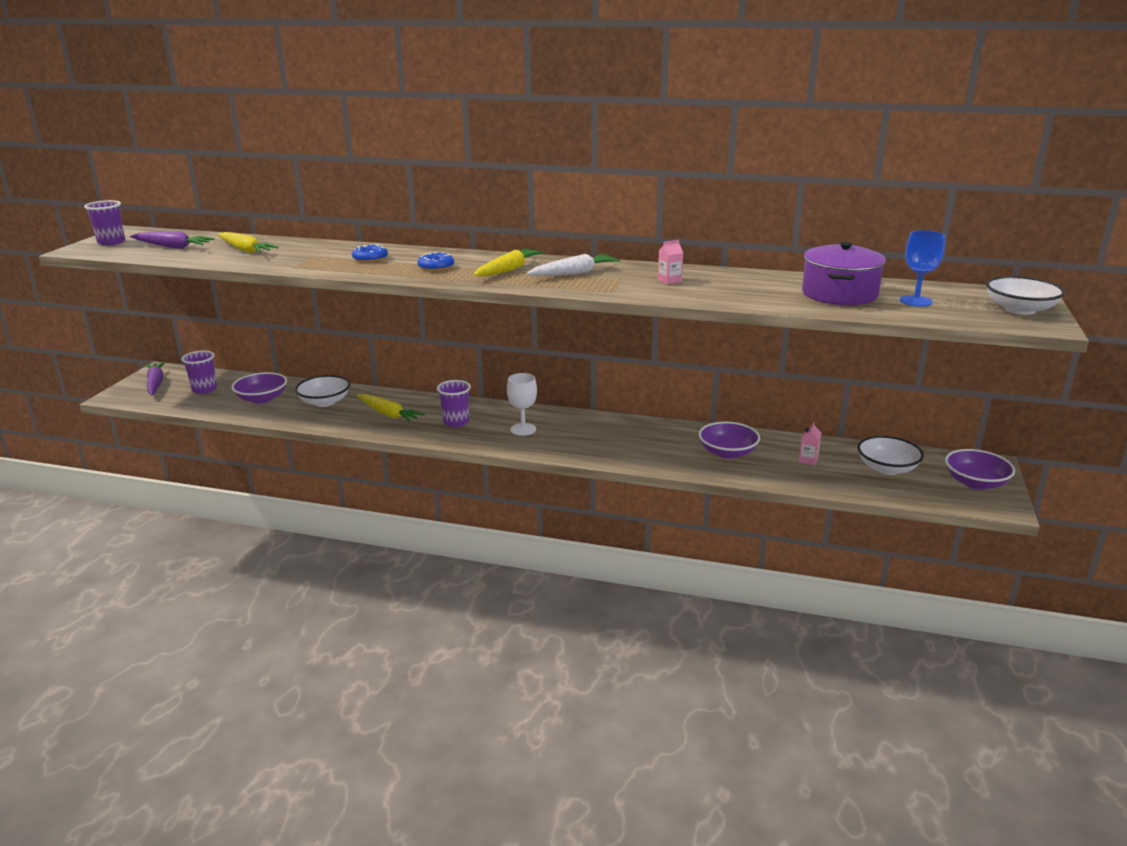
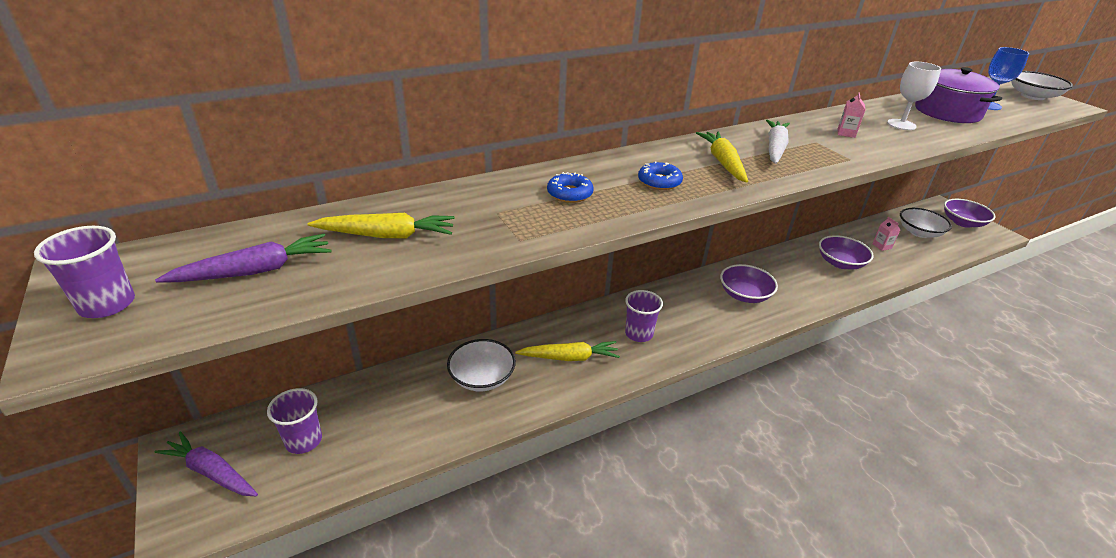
camera: 45 degrees left, 10 degrees up
(262, 399) = (404, 412): purple bowl -> purple bowl (744, 295)
(523, 429) = (698, 312): white goblet -> white goblet (901, 125)

